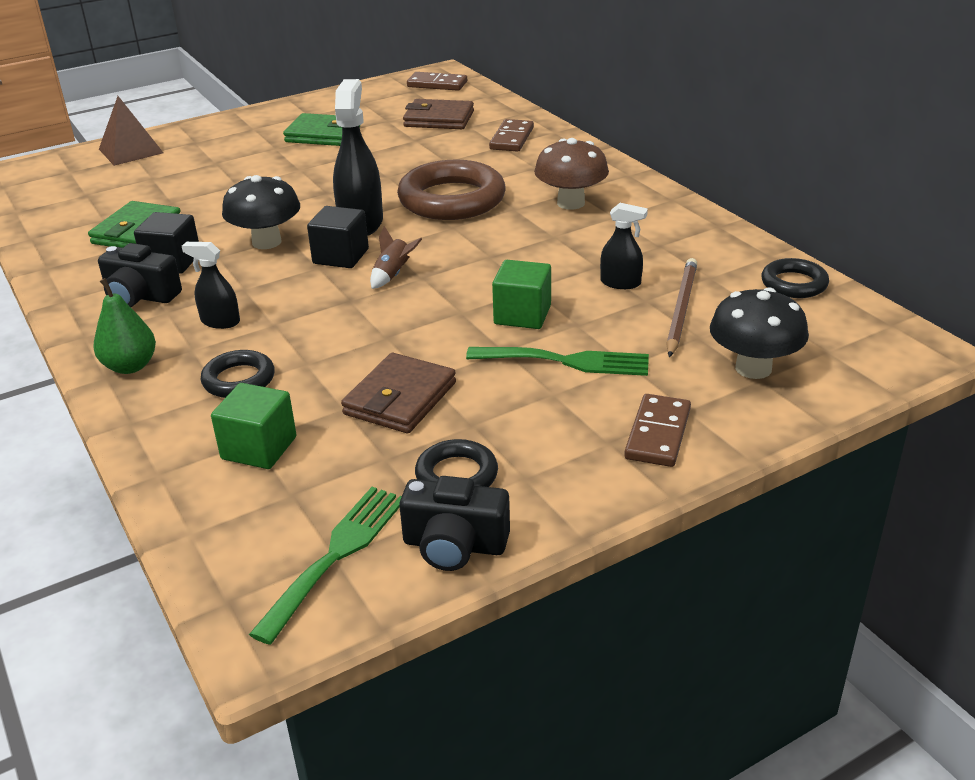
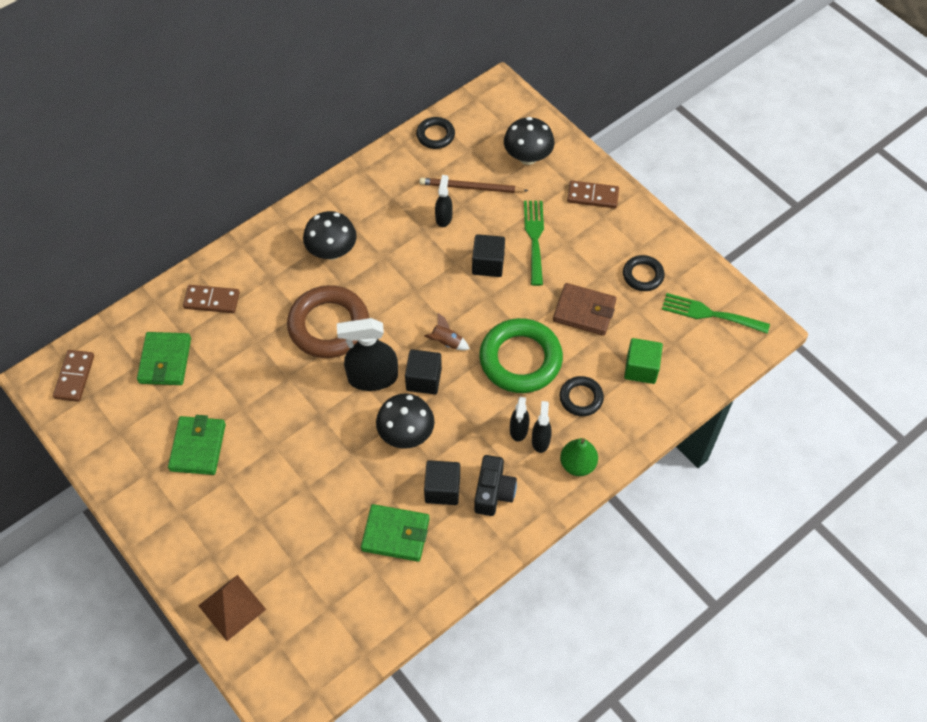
camera: 100 degrees left, 25 degrees up
(191, 338) = (540, 440): none -> black spray bottle
(335, 331) = (520, 359): none -> green ring
(439, 119) = (165, 361): brown wallet -> green wallet
(454, 545) = (691, 269): black camera -> none
(522, 315) = (488, 264): green cube -> black cube
(571, 203) = (332, 251): brown mushroom -> black mushroom

